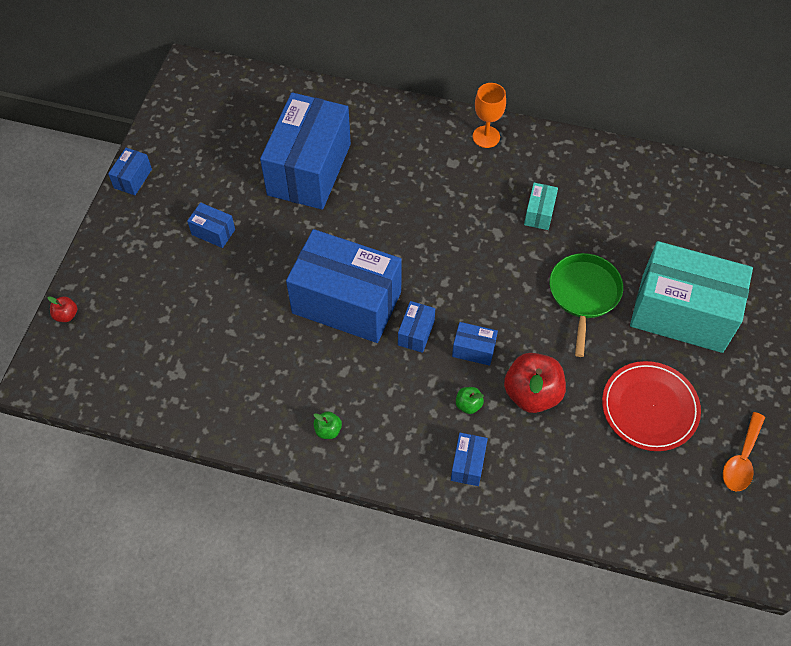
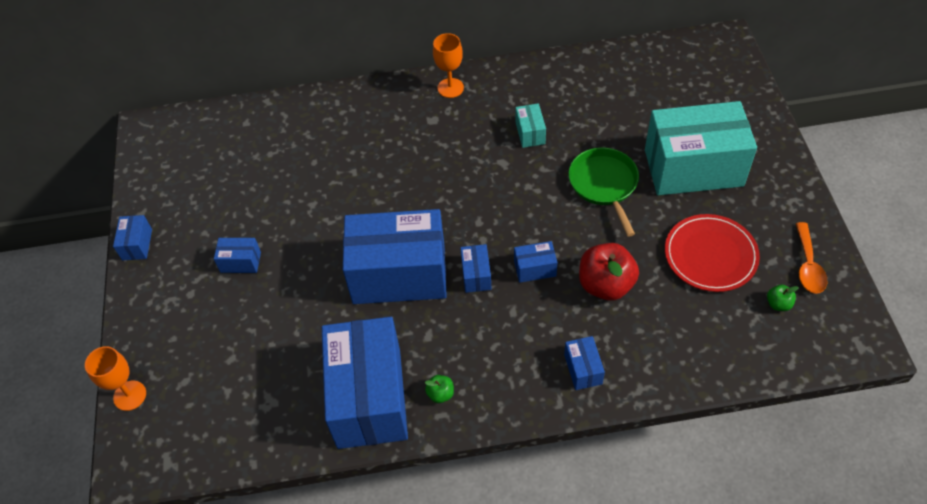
camera: 20 degrees left, 5 degrees down
(66, 315) = (130, 395): red apple -> orange goblet
(309, 169) = (304, 173): blue box -> blue box (369, 397)
(468, 405) = (555, 318): green apple -> green apple (778, 304)

